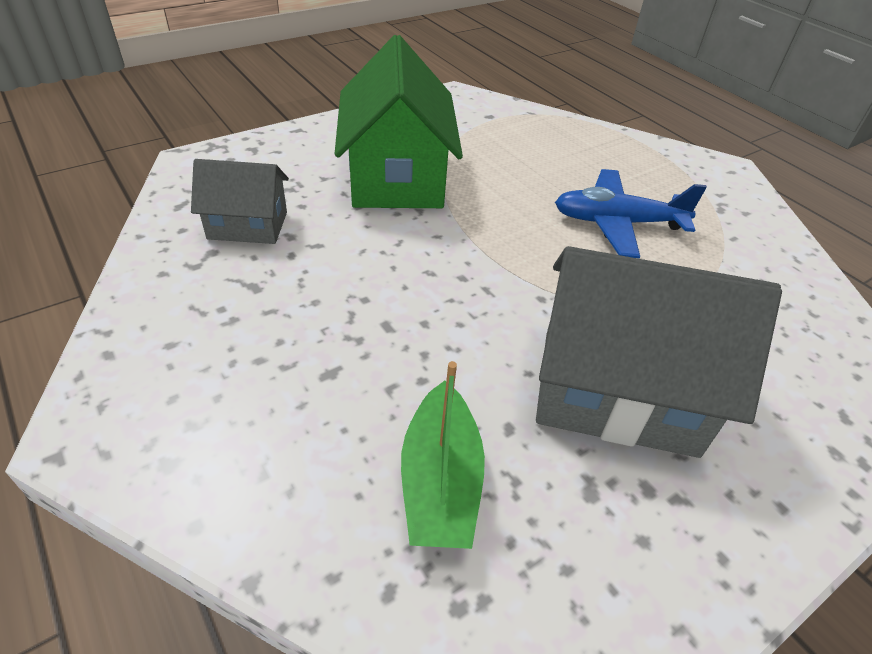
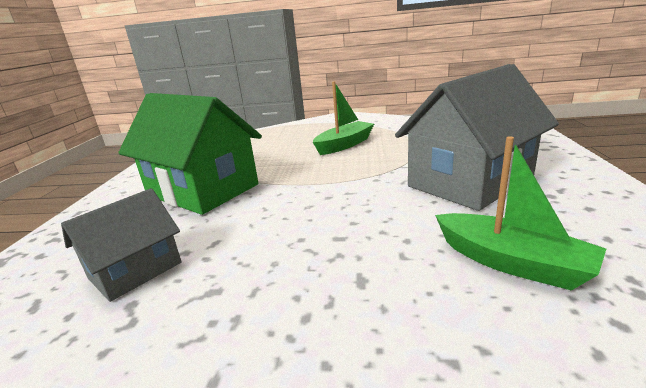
camera: 45 degrees left, 20 degrees down
(617, 223) = (344, 145): blue plane -> green boat

